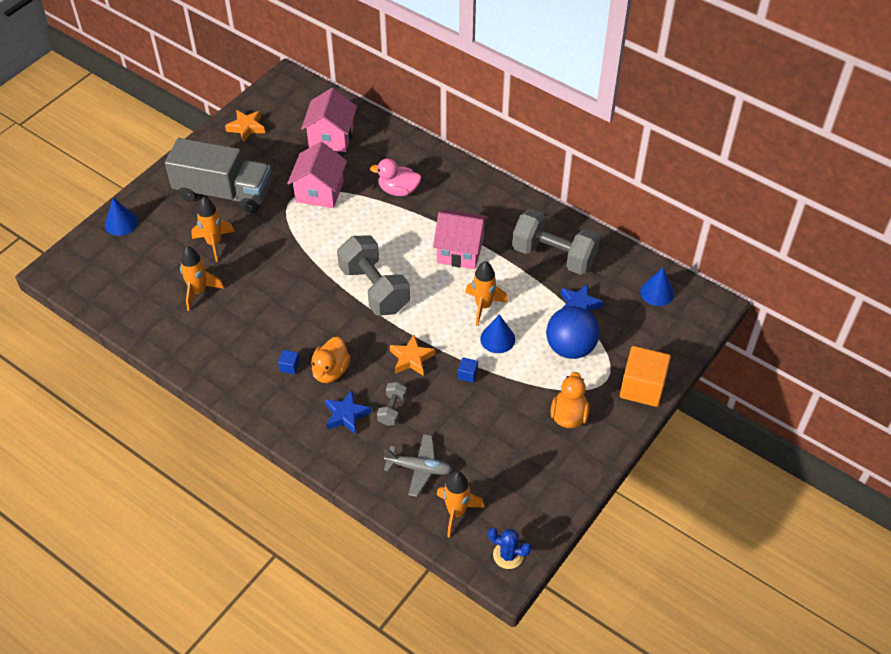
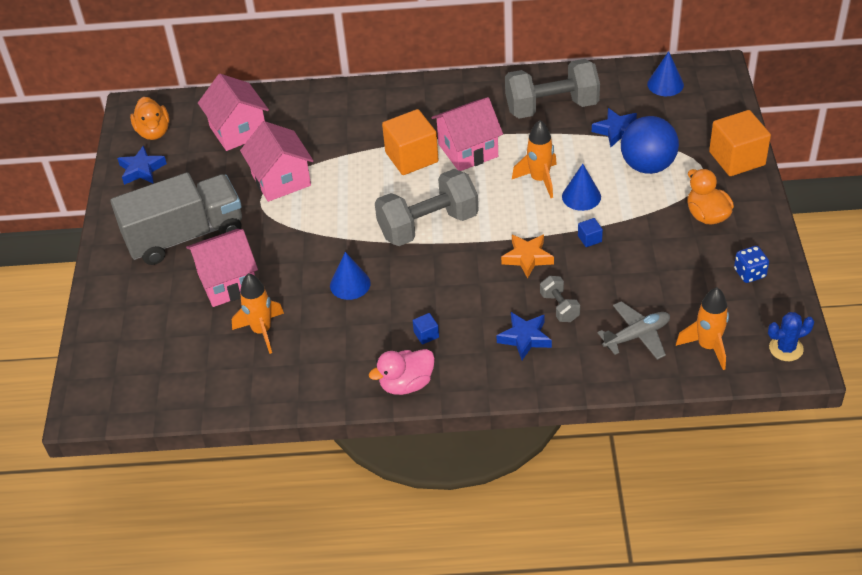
camera: 35 degrees left, 5 degrees down
(121, 223) = (107, 324): blue cone -> blue cone (350, 284)
(214, 243) = (227, 282): orange rocket -> pink house
(246, 128) = (142, 170): orange star -> blue star
(330, 371) = (468, 313): orange duck -> orange duck (154, 132)
(374, 289) = (428, 225): grey dumbbell -> grey dumbbell turned 45 degrees counterclockwise
(398, 190) = (355, 136): pink duck -> pink duck (406, 384)
(418, 231) = (411, 157): none -> orange cube
(548, 481) = (749, 273): none -> blue dice

